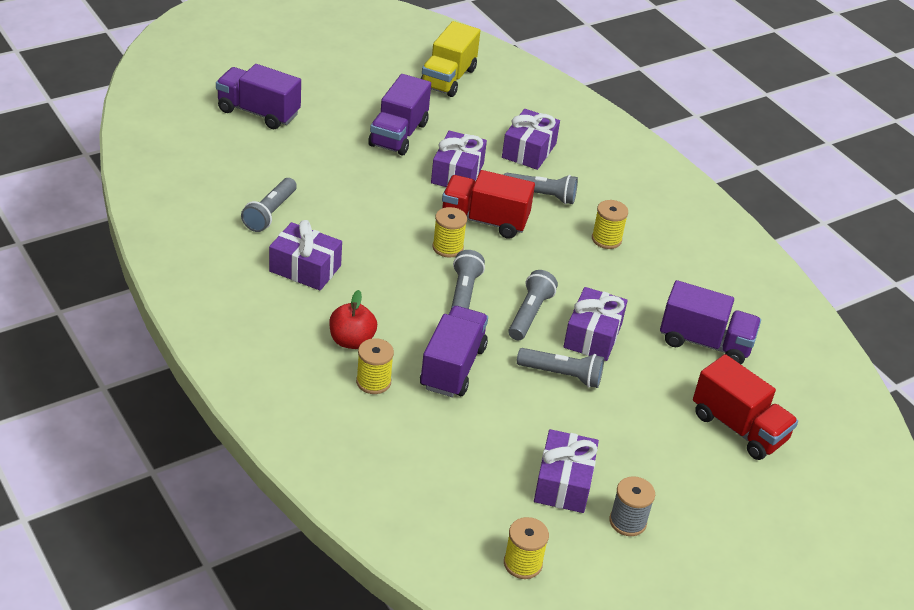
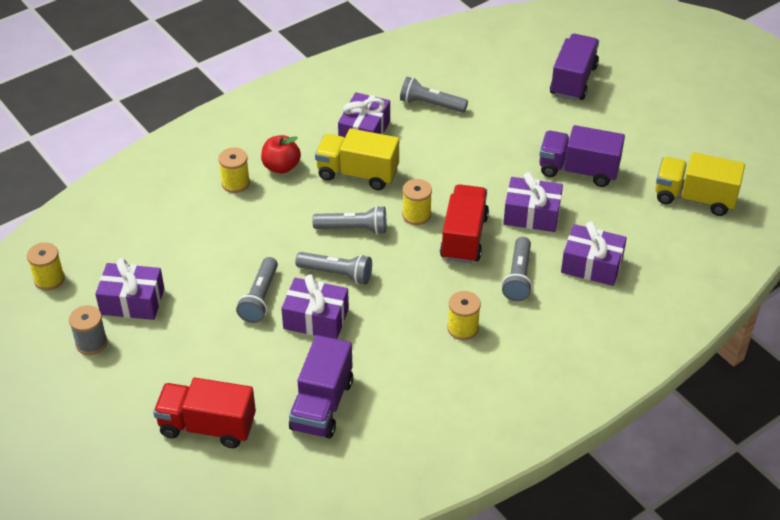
camera: 90 degrees right, 5 degrees up
(375, 282) = (357, 174): none -> yellow truck
(452, 367) = (259, 227): purple truck -> none
(738, 427) = (207, 426): red truck -> red truck turned 60 degrees clockwise

